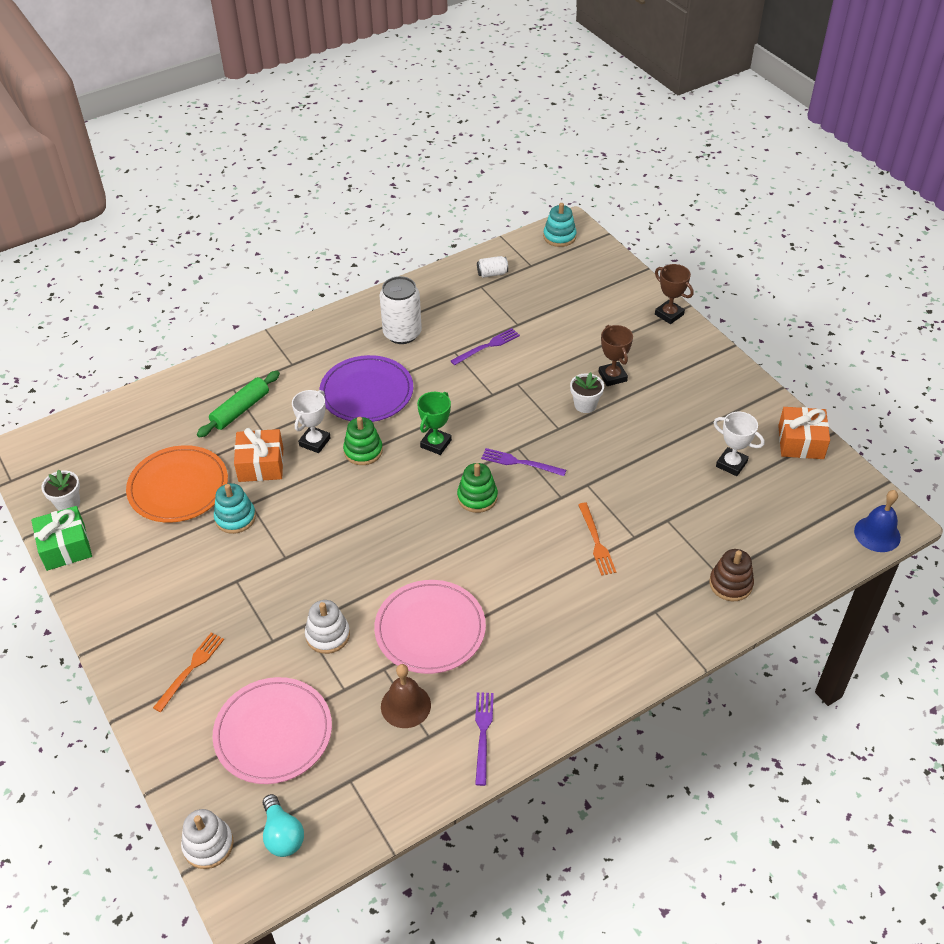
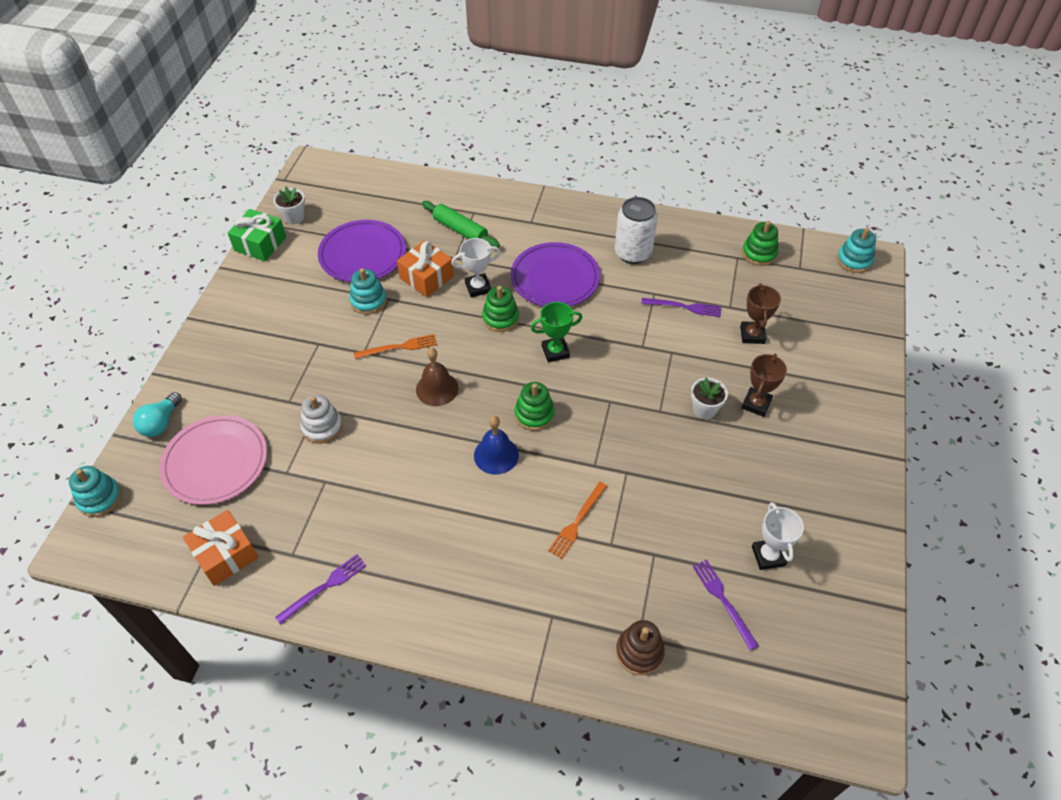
camera: 45 degrees right, 5 degrees up
(178, 487) = (362, 254): orange plate -> purple plate
(191, 669) = (226, 378): orange fork -> orange fork (399, 347)
(208, 845) = (100, 498): white stacking toy -> turquoise stacking toy
(240, 410) = (460, 230): green rolling pin -> green rolling pin turned 45 degrees clockwise
(282, 835) = (139, 533): turquoise light bulb -> turquoise light bulb (161, 423)
(405, 705) = (305, 519): brown bell -> brown bell (437, 388)
(430, 629) = (385, 481): pink plate -> none
(492, 273) = (759, 254): white can -> green stacking toy
(520, 463) = (597, 414): purple fork -> purple fork (723, 600)
(669, 314) = (872, 389): brown trophy -> brown trophy (752, 335)
(801, 442) = (858, 591): orange gift -> orange gift (225, 554)
(877, 534) = (828, 733): blue bell -> blue bell (496, 455)

